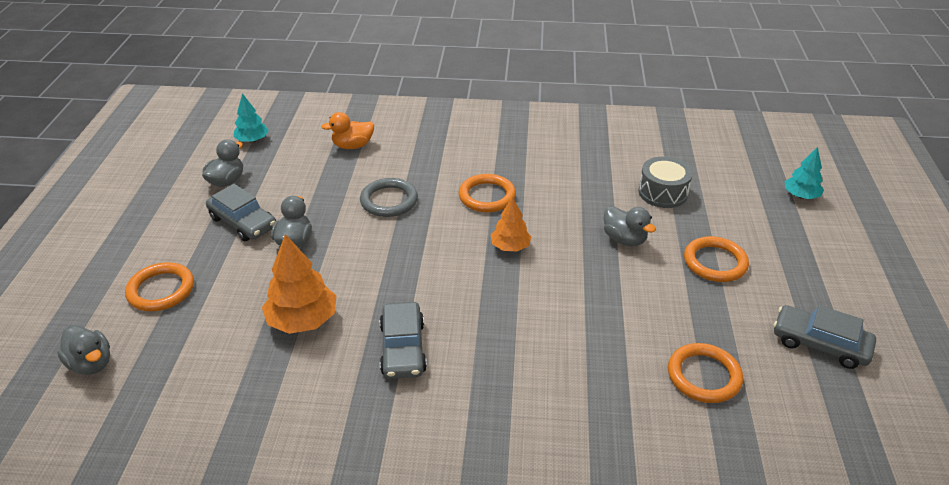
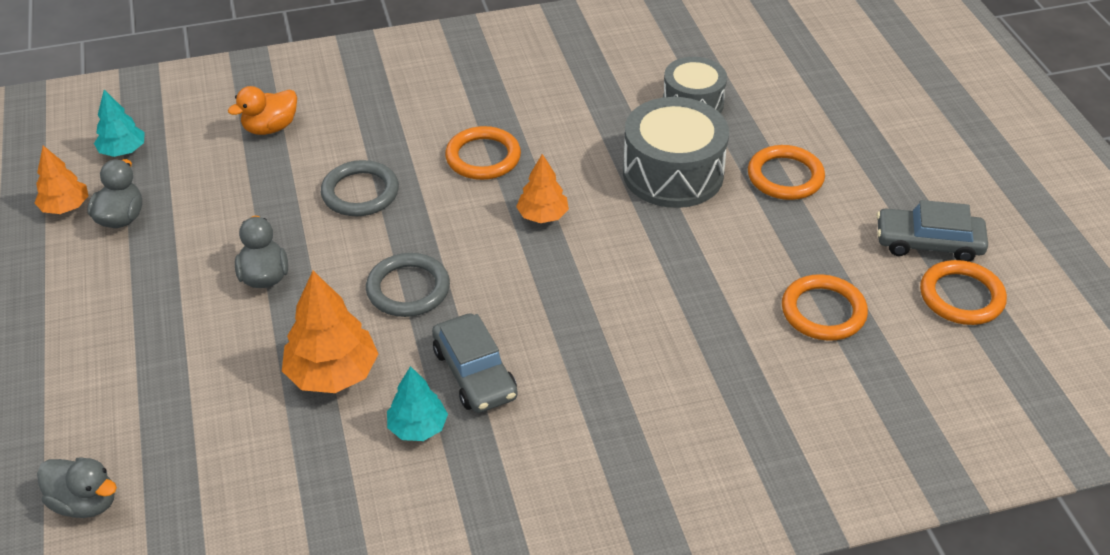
camera: 20 degrees left, 5 degrees up
(161, 290) = (120, 386): orange ring -> orange ring (961, 296)
(197, 167) = (66, 207): none -> orange tree
(243, 222) = (179, 269): grey car -> none
(387, 274) = (408, 289): none -> grey ring
(624, 239) = (673, 173): grey duck -> grey drum
(800, 196) = (848, 71): turquoise tree -> turquoise tree (418, 427)

